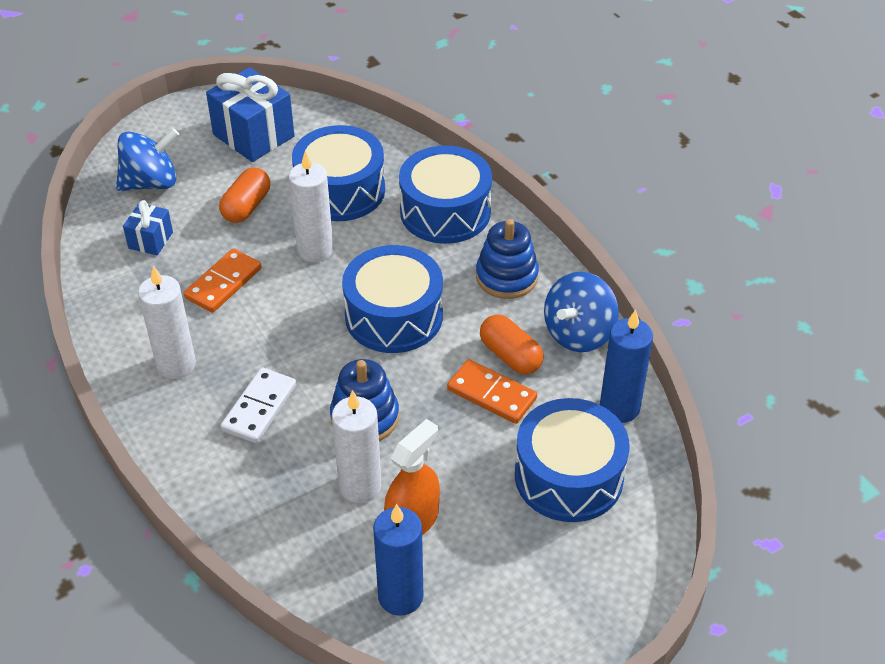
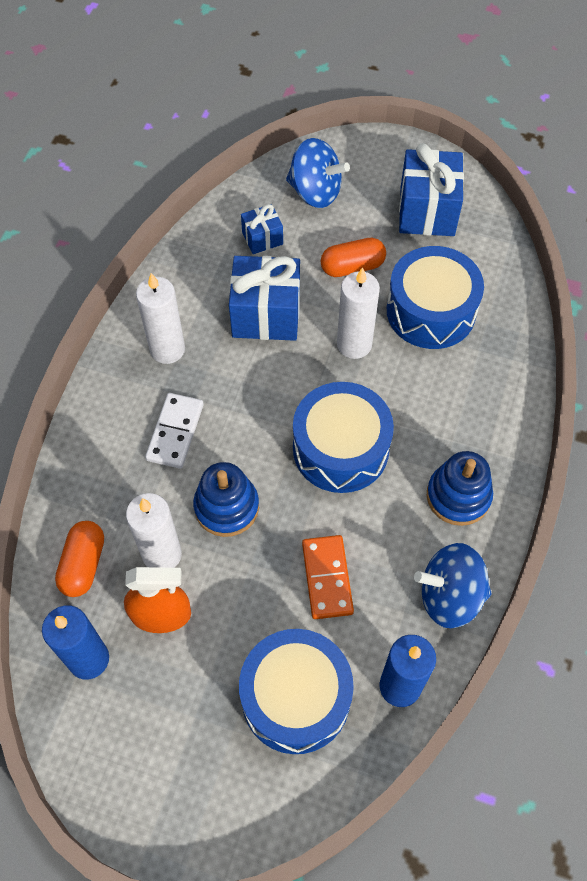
camera: 50 degrees right, 15 degrees up
(223, 283) = (266, 315): orange domino -> blue gift
(259, 408) = (175, 432): white domino -> white domino turned 60 degrees counterclockwise
(445, 211) = (483, 398): blue drum -> none
(510, 356) = (378, 562): orange capsule -> orange capsule (83, 564)

